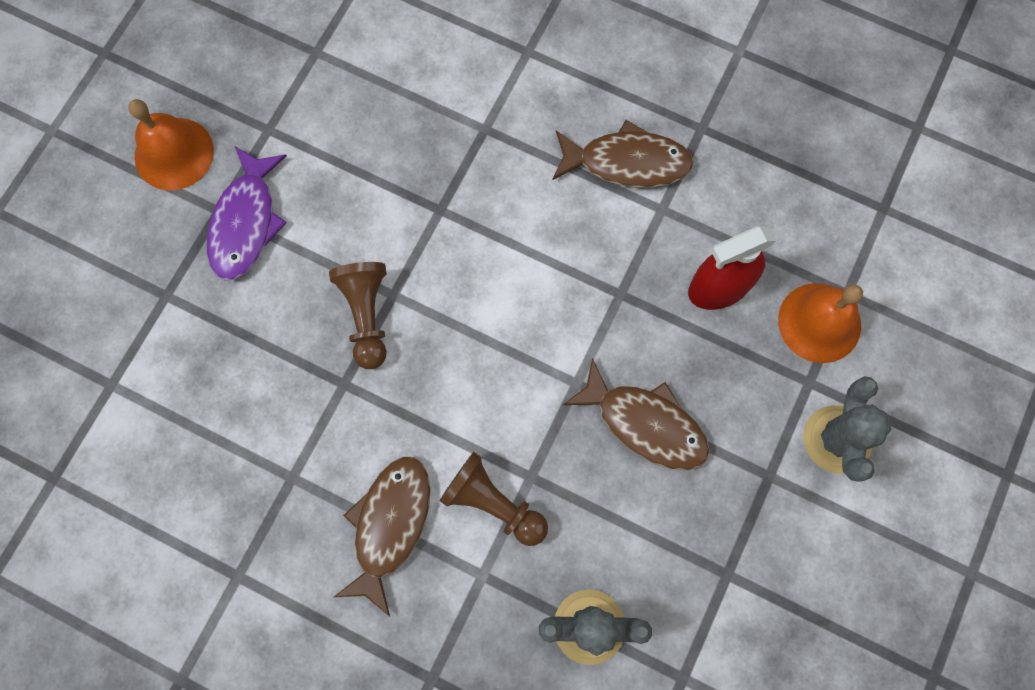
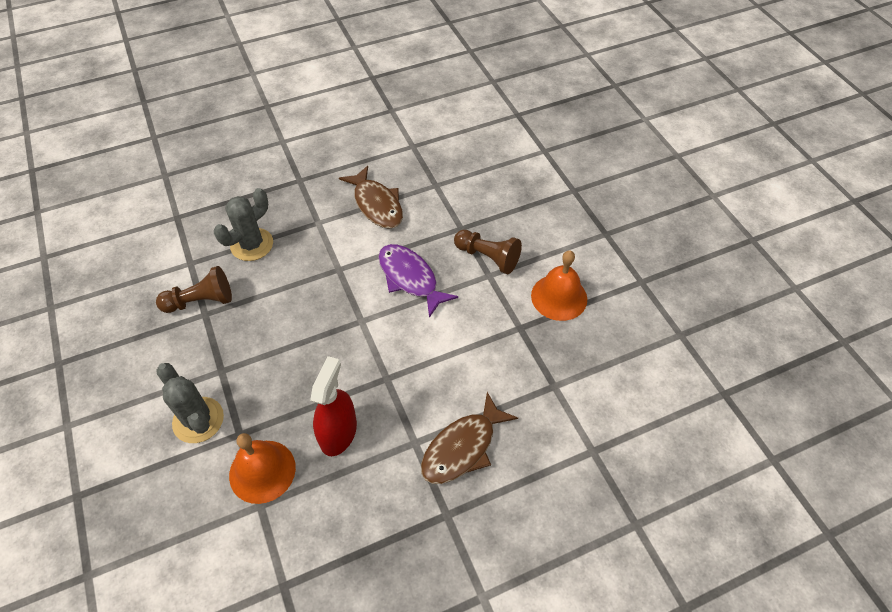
camera: 130 degrees right, 20 degrees down
(174, 153) = (658, 234): orange bell -> orange bell (559, 297)
(246, 222) = (588, 240): purple fish -> purple fish (410, 278)
(493, 503) = (343, 246): brown pawn -> brown pawn (201, 301)
(645, 423) = (309, 335): brown fish -> none

